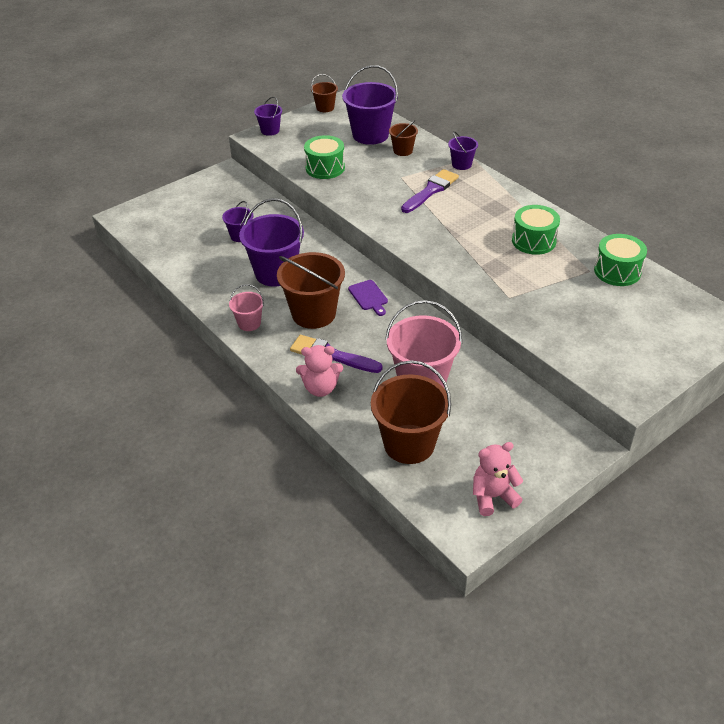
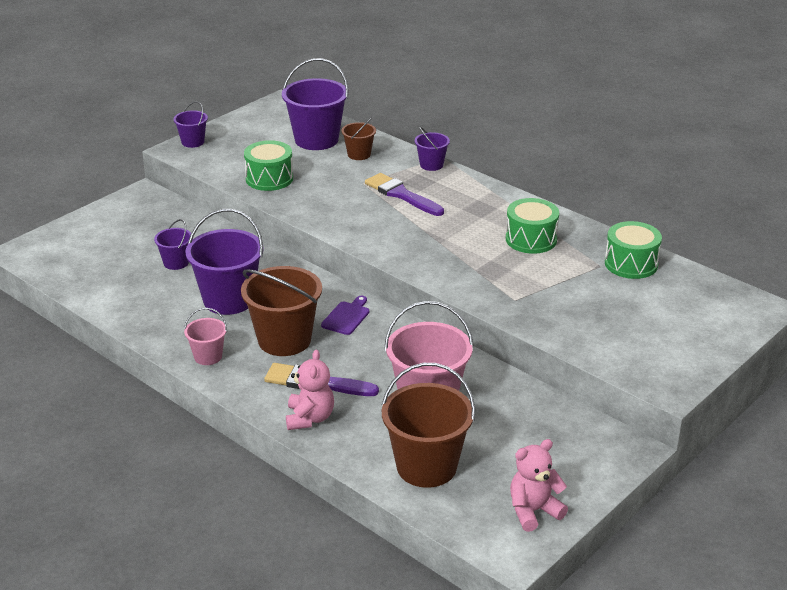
camera: 10 degrees left, 10 degrees down
(320, 388) = (309, 418): pink teddy bear -> pink teddy bear turned 75 degrees counterclockwise
(325, 108) = (255, 113): brown bucket -> none
(369, 297) = (347, 317): purple cutting board -> purple cutting board turned 120 degrees counterclockwise
(431, 190) = (401, 195): purple brush -> purple brush turned 75 degrees counterclockwise

